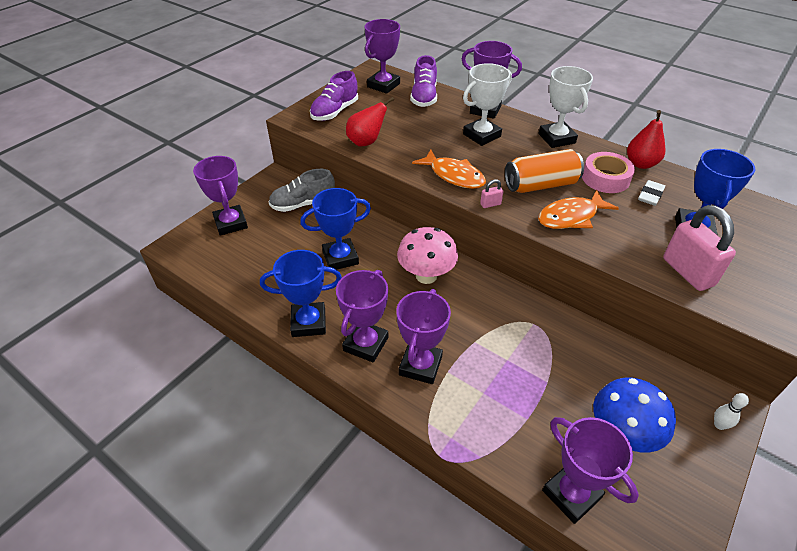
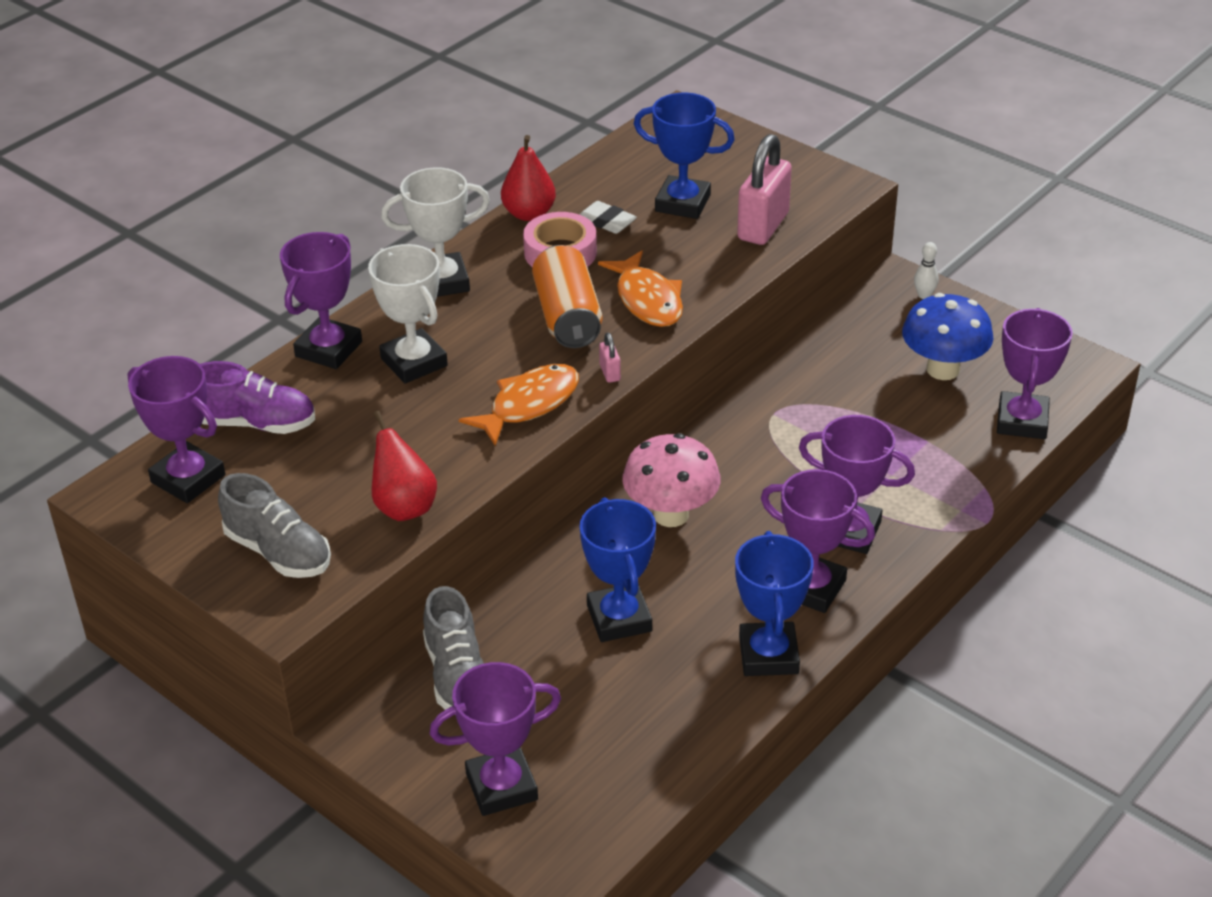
camera: 85 degrees left, 5 degrees down
(335, 112) = (278, 552): purple shoe -> grey shoe
(571, 494) = (1022, 421): purple trophy -> purple trophy turned 45 degrees counterclockwise
(688, 272) = (763, 226): pink padlock -> pink padlock turned 45 degrees counterclockwise

